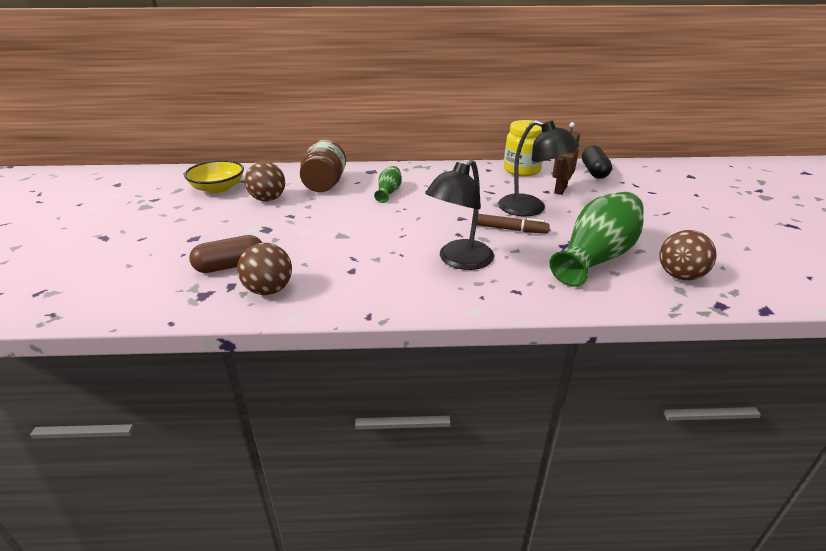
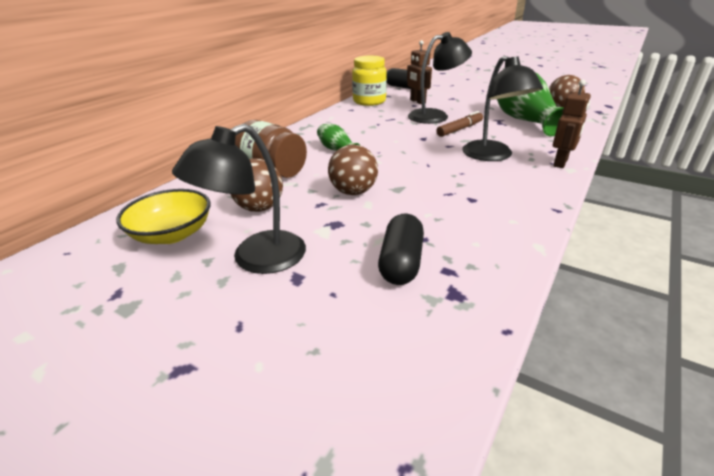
camera: 55 degrees left, 0 degrees up
(206, 220) = (256, 259): none -> black lamp
(230, 266) = (401, 262): brown capsule -> black capsule
(269, 290) = (476, 248): brown ball -> brown ball (353, 192)
(487, 302) = (561, 163): none -> brown robot

